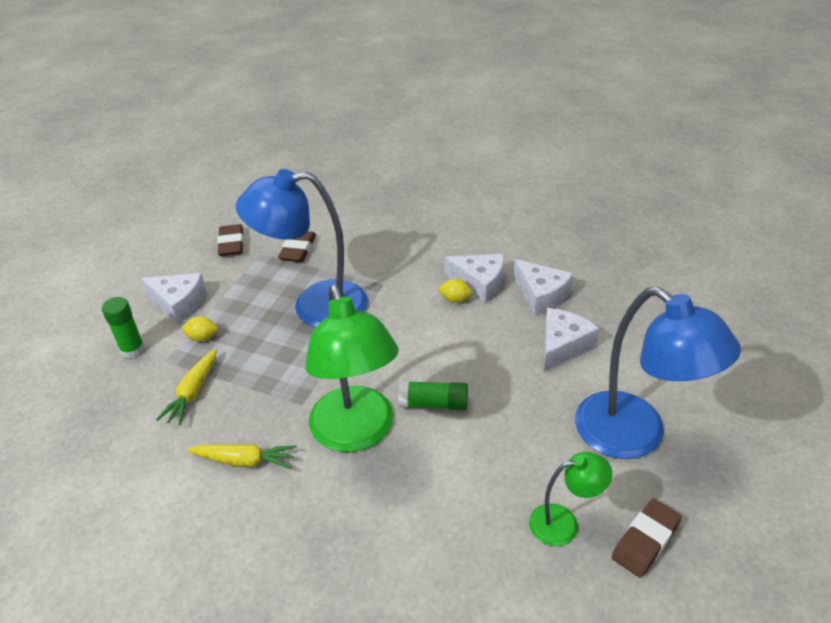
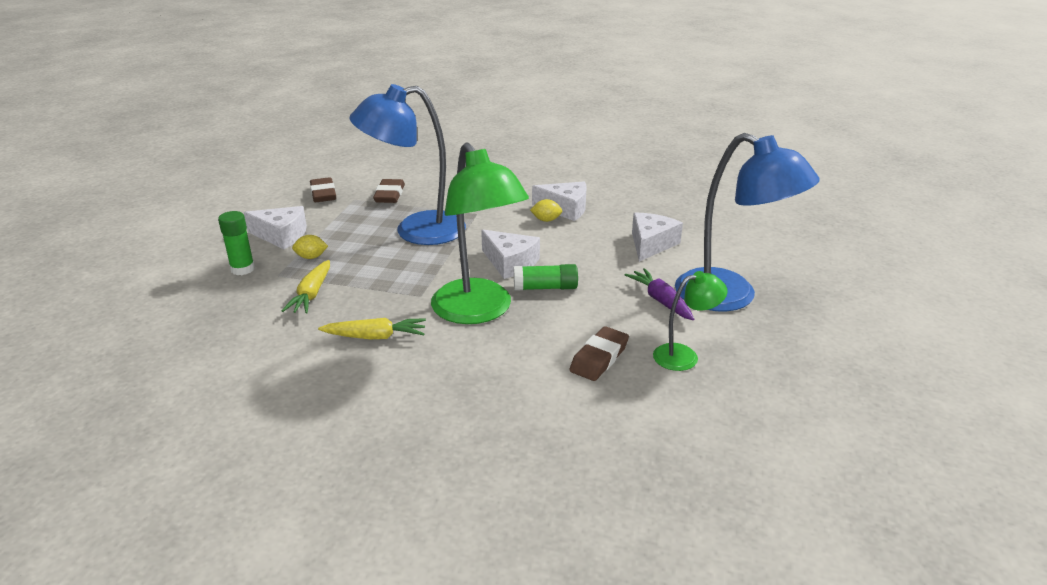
camera: 10 degrees left, 10 degrees down
(541, 295) = (623, 213): white cheese -> white cheese (510, 263)
(555, 435) = (660, 301): none -> purple carrot
(645, 540) = (758, 361): brown eraser -> brown eraser (599, 358)

